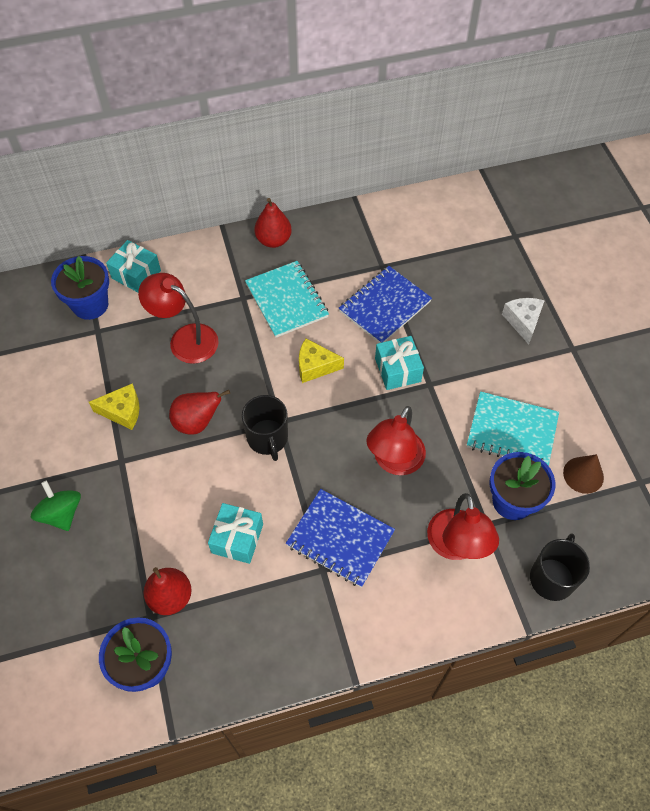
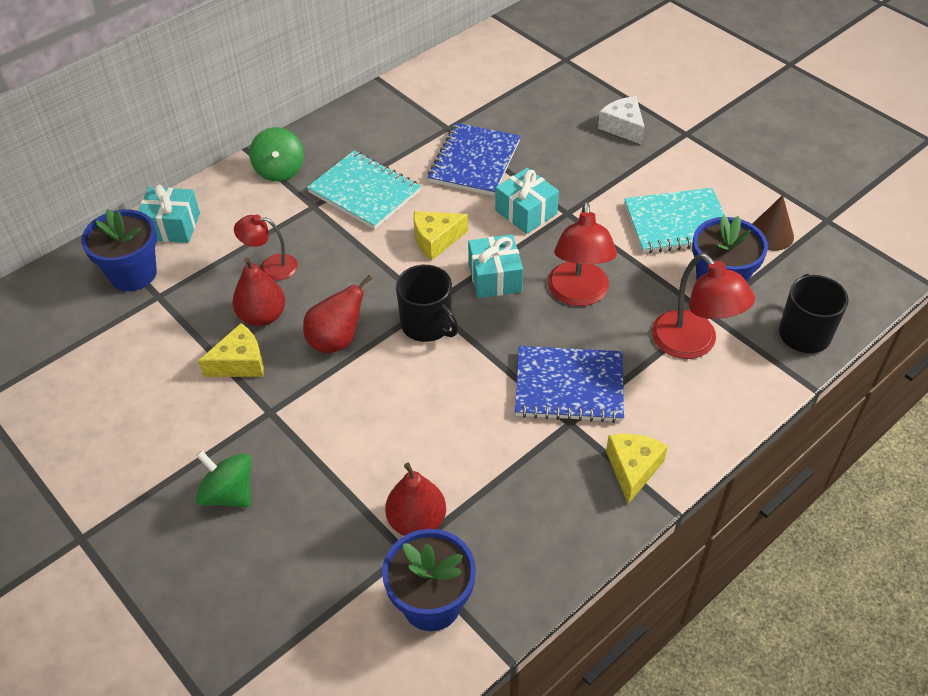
camera: 25 degrees left, 10 degrees down
(185, 339) = (271, 267): red lamp -> red lamp, size x0.61
(236, 255) = (279, 170): none -> green spinning top
(237, 538) = (456, 432): turquoise gift -> turquoise gift (495, 277)
(273, 240) = (313, 143): red pear -> red pear (262, 316)
(345, 631) = (633, 469): none -> yellow cheese

